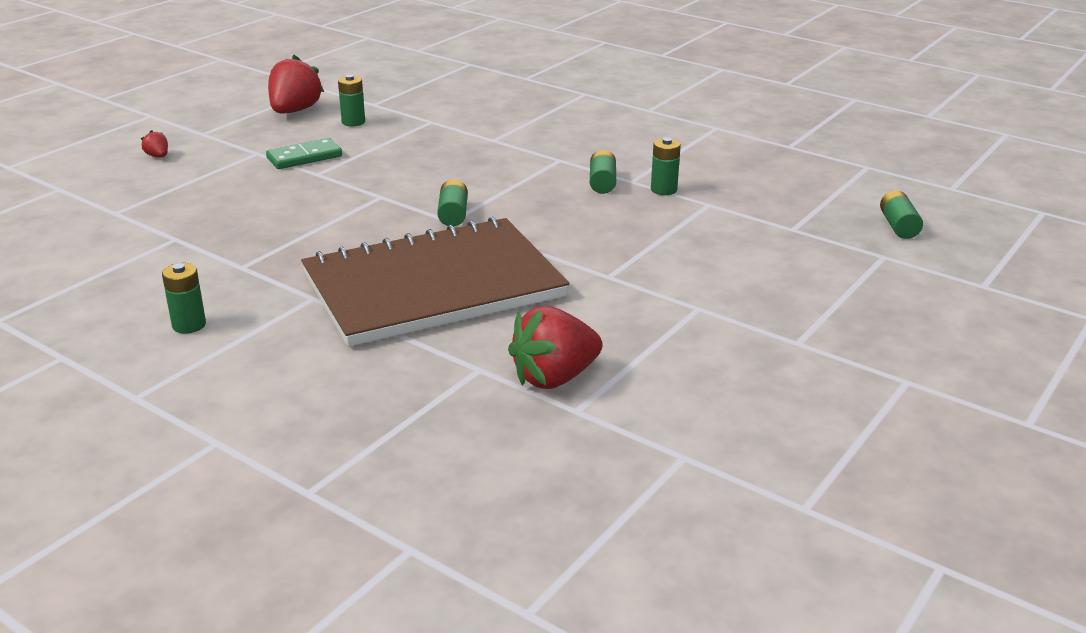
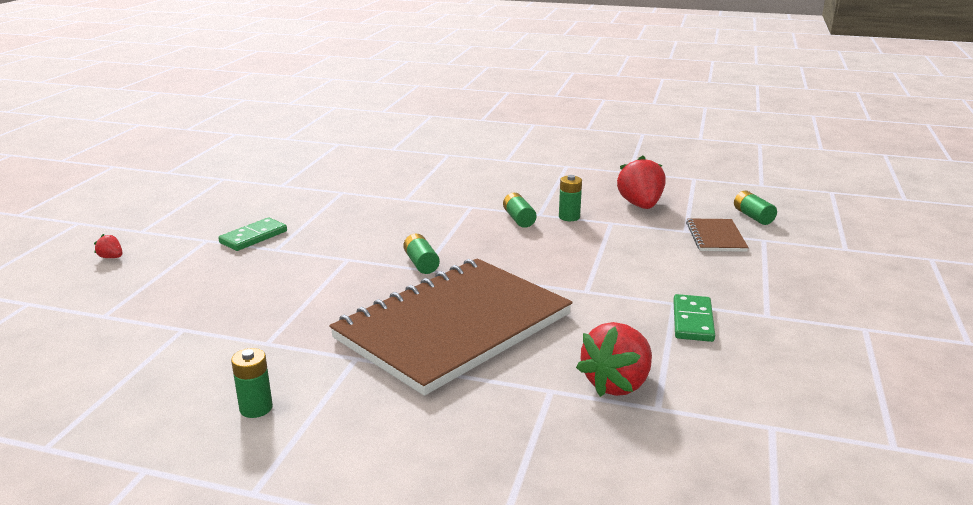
camera: 20 degrees left, 5 degrees down
(294, 111) = (215, 200): red strawberry -> red strawberry (640, 205)
(353, 122) = (275, 202): green battery -> none
(701, 331) = (693, 321): none -> green domino
(824, 243) = (715, 237): none -> brown notebook

